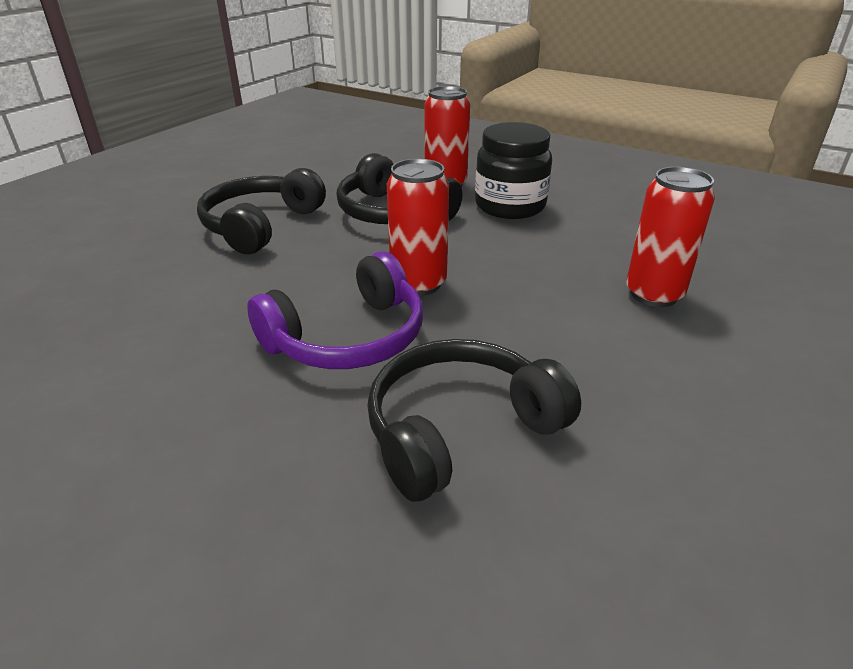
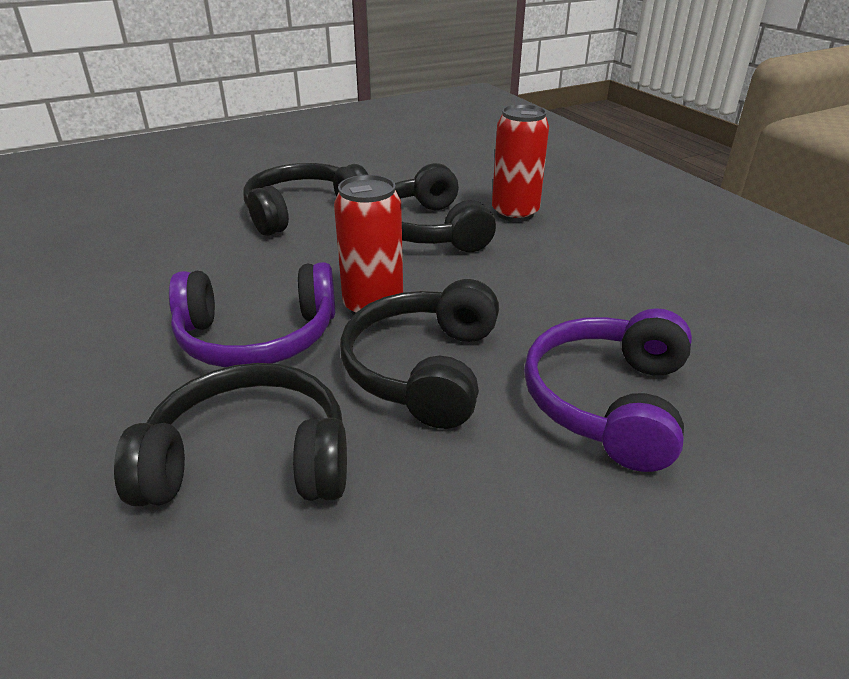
camera: 30 degrees right, 0 degrees up
(510, 206) = (557, 253): black jar -> none
(511, 316) = (423, 369): none -> black headphones
(653, 294) = (607, 401): red can -> purple headphones

